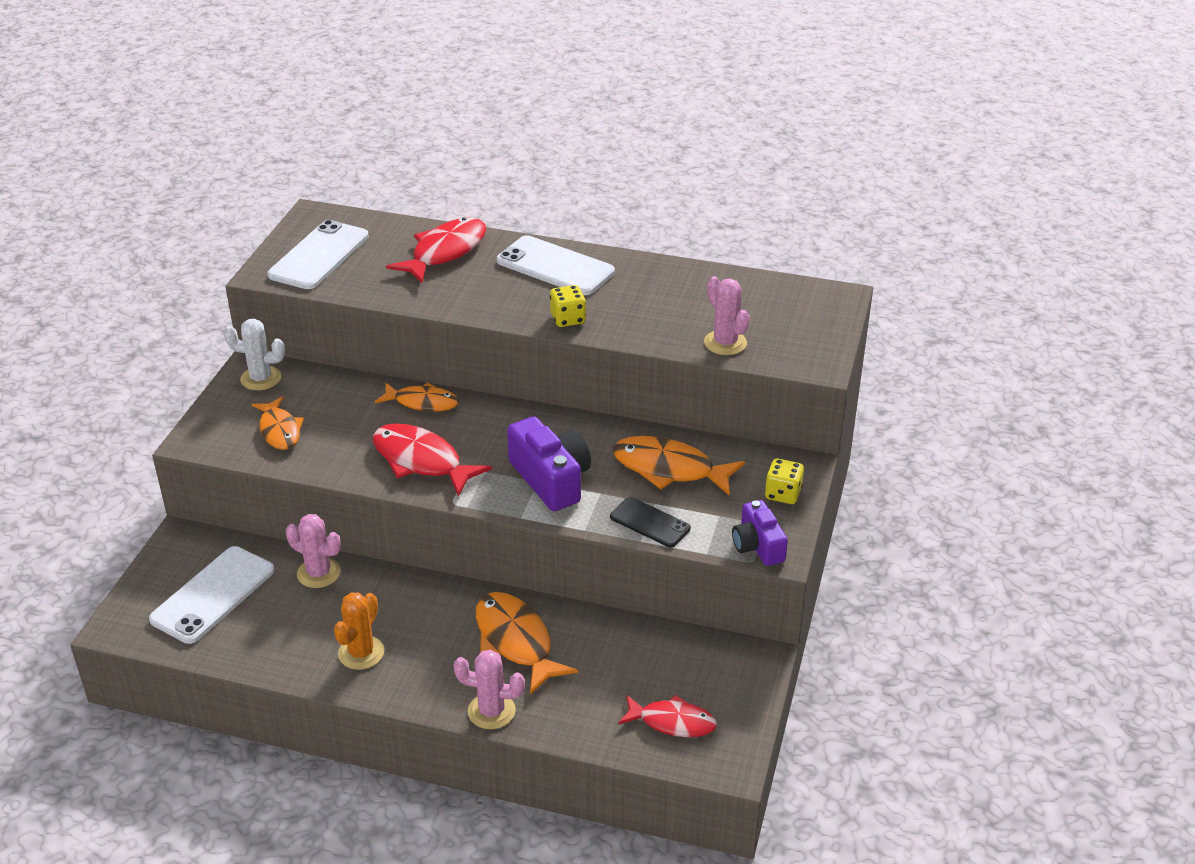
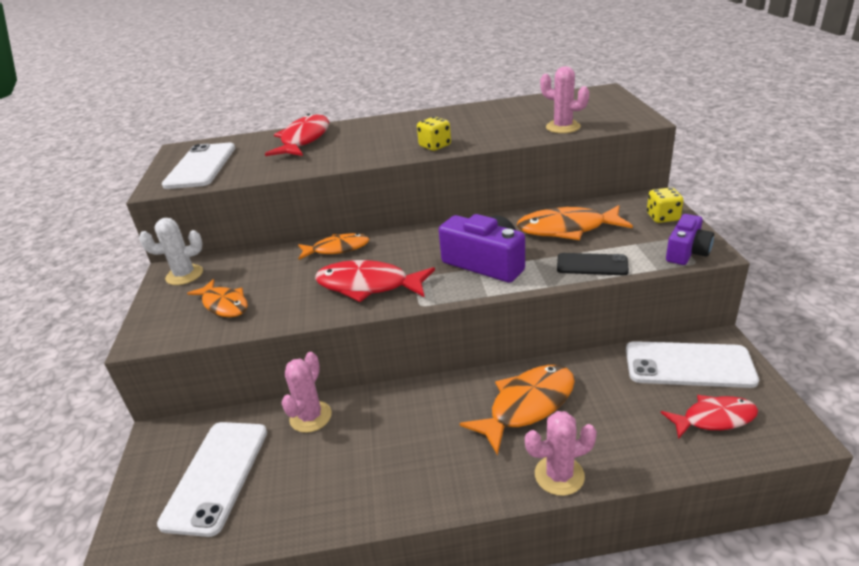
camera: 20 degrees left, 5 degrees down
(319, 573) = (310, 417): pink cactus -> pink cactus turned 75 degrees counterclockwise
(361, 653) = (398, 472): orange cactus -> none
(516, 641) = (527, 406): orange fish -> orange fish turned 105 degrees clockwise
(555, 266) = (395, 126): white phone -> white phone (688, 365)
(757, 546) = (687, 252): purple camera -> purple camera turned 105 degrees counterclockwise

